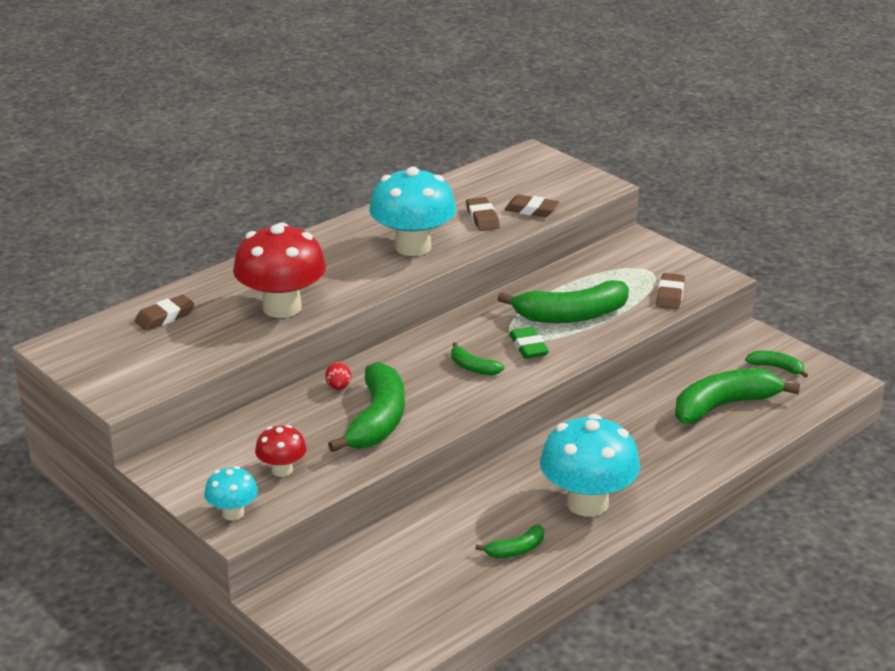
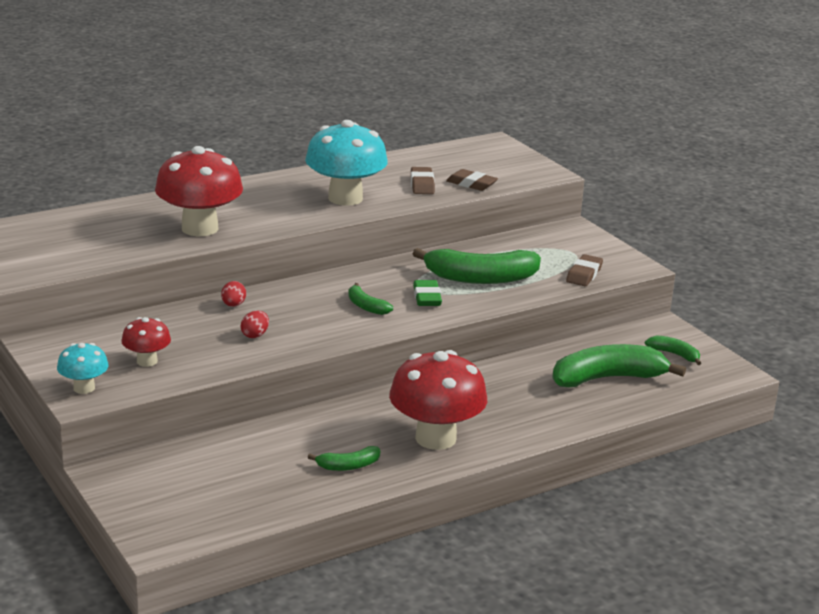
camera: 10 degrees right, 5 degrees down
(165, 317) = (91, 222): brown eraser -> none
(377, 420) = (255, 335): green banana -> red egg
(587, 503) = (435, 438): turquoise mushroom -> red mushroom

